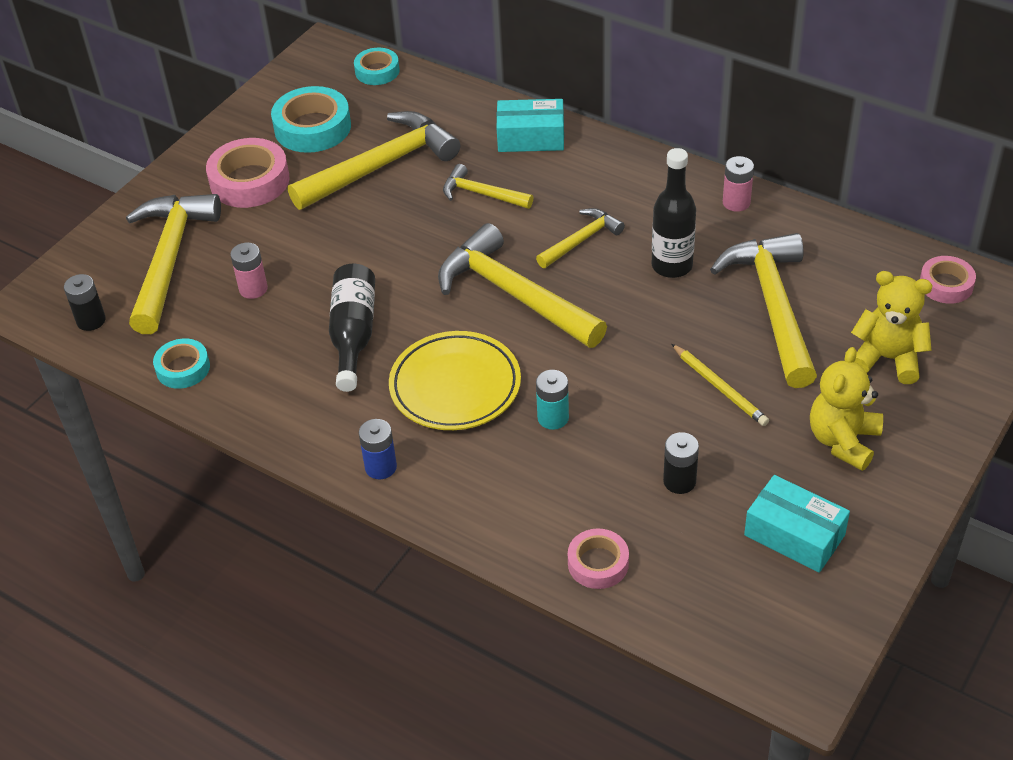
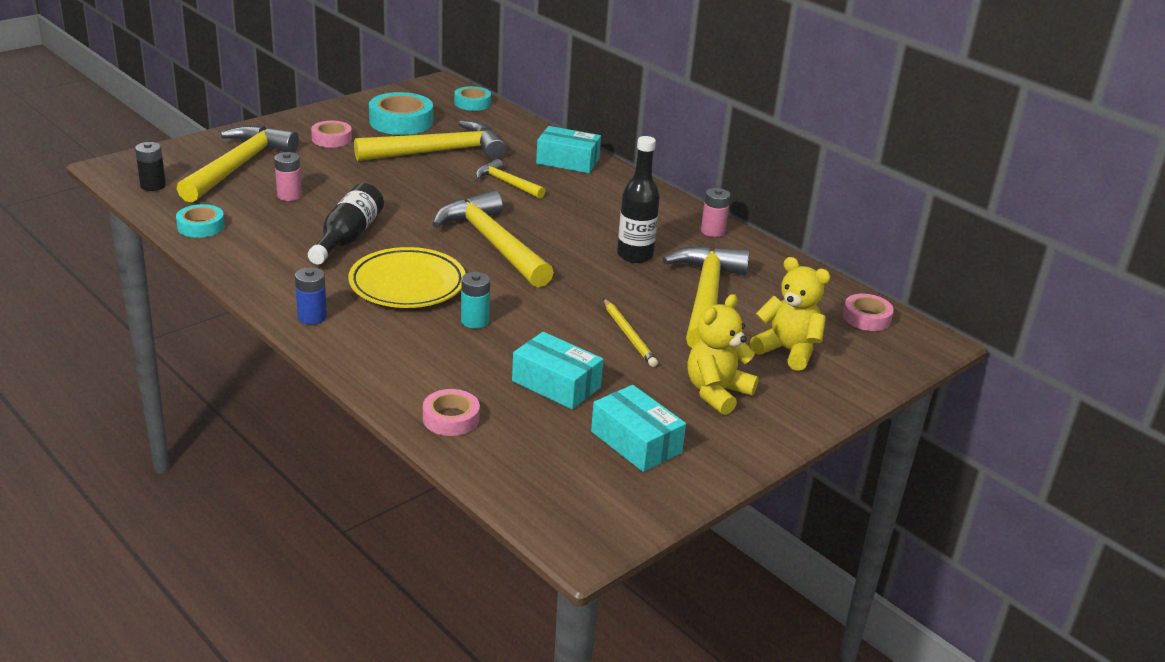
camera: 10 degrees right, 15 degrees down
(249, 181) = (331, 139): pink tape -> pink tape, size x0.60
(581, 240) = (569, 225): yellow hammer -> none
(679, 481) = (556, 384): black battery -> turquoise box

